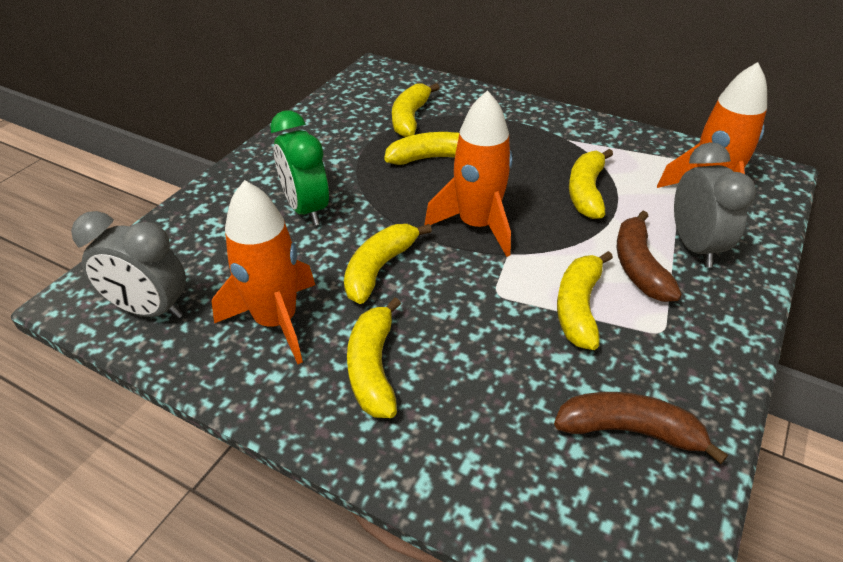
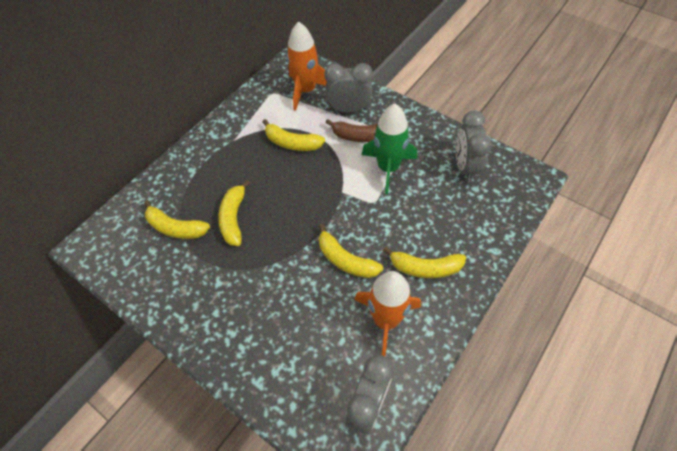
camera: 80 degrees left, 15 degrees up
(306, 209) = (276, 303): green clock -> none
(477, 225) = (313, 203): orange rocket -> none
(578, 307) = (388, 168): yellow banana -> green rocket
(629, 431) = (465, 167): brown banana -> grey clock

